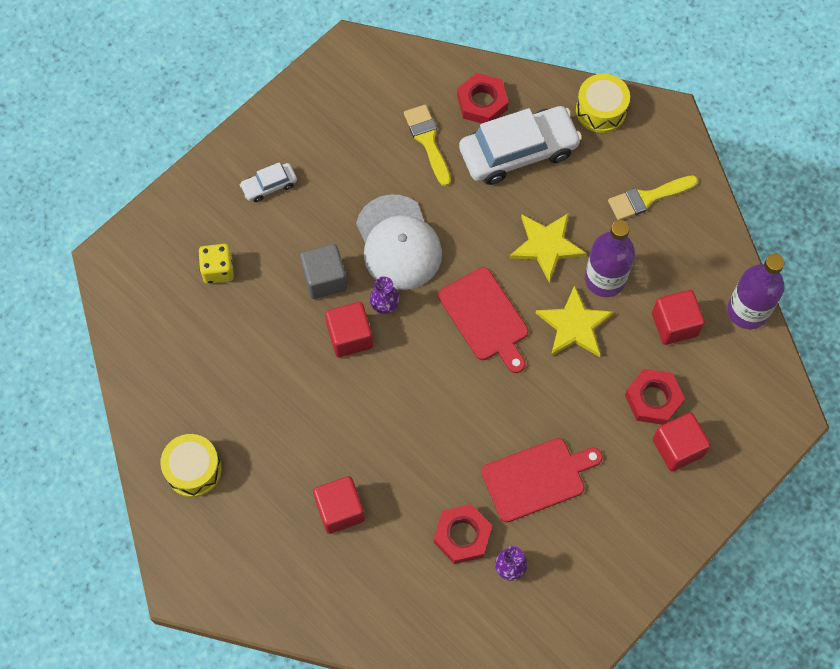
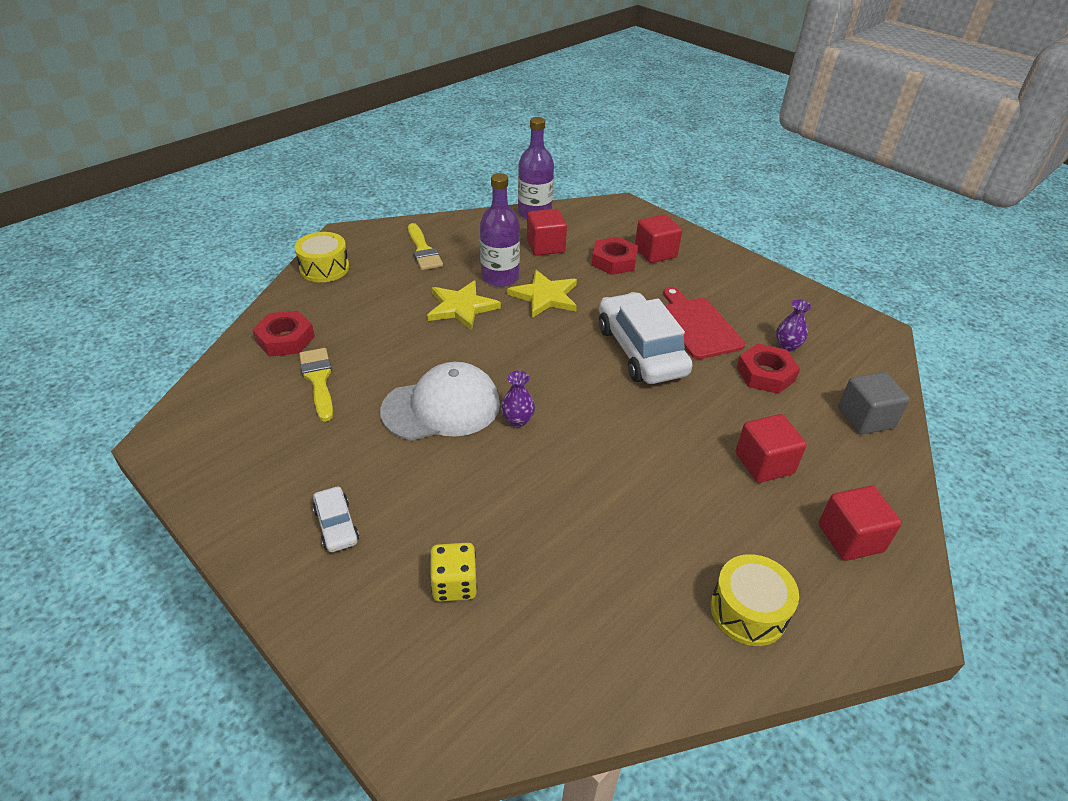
camera: 90 degrees left, 25 degrees down
(324, 279) = (480, 471): grey cube -> grey cube (865, 418)
(350, 337) = (556, 450): red cube -> red cube (850, 538)
(427, 141) = (318, 380): yellow brush -> yellow brush turned 90 degrees clockwise
(485, 318) = (535, 349): red cutting board -> none
(518, 152) = (353, 318): white car -> white car (640, 350)

